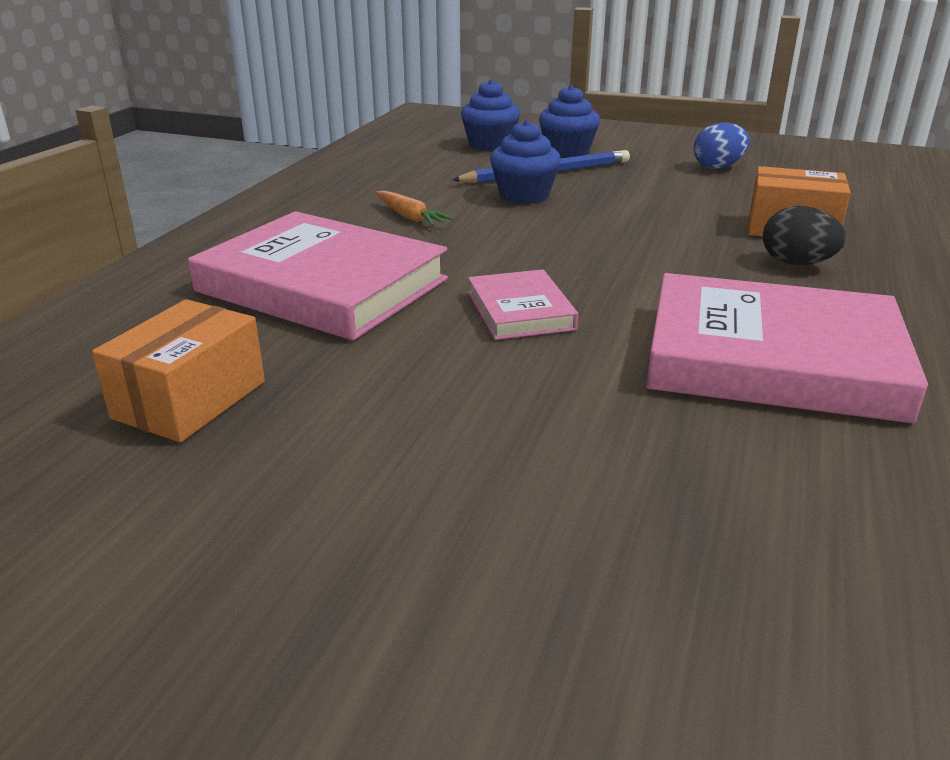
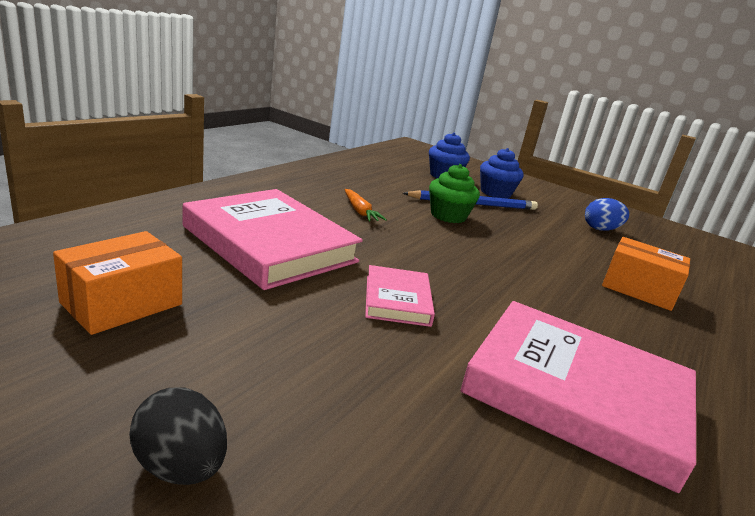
camera: 10 degrees right, 5 degrees down
(524, 195) = (448, 216): blue cupcake -> green cupcake
(796, 263) = (630, 318): black egg -> black egg (180, 466)

